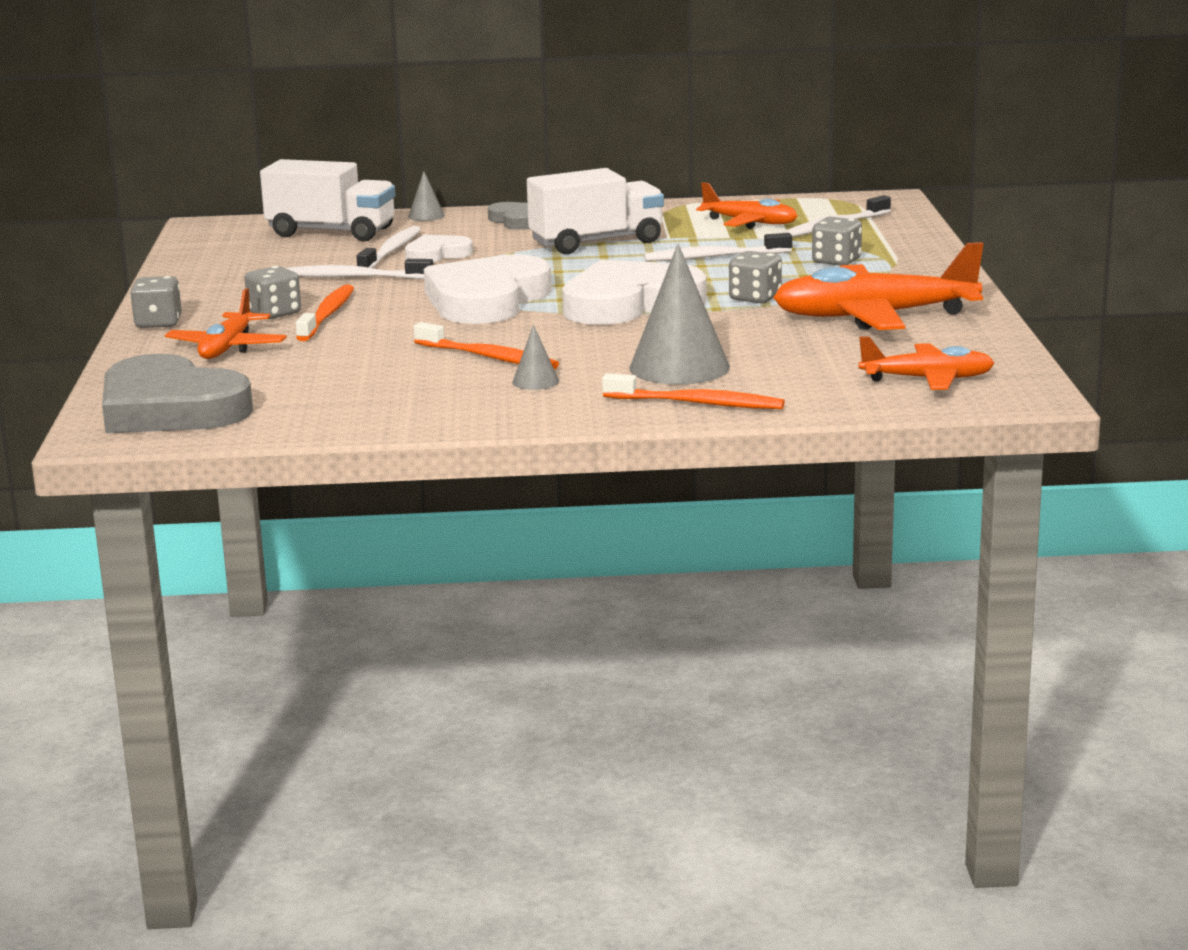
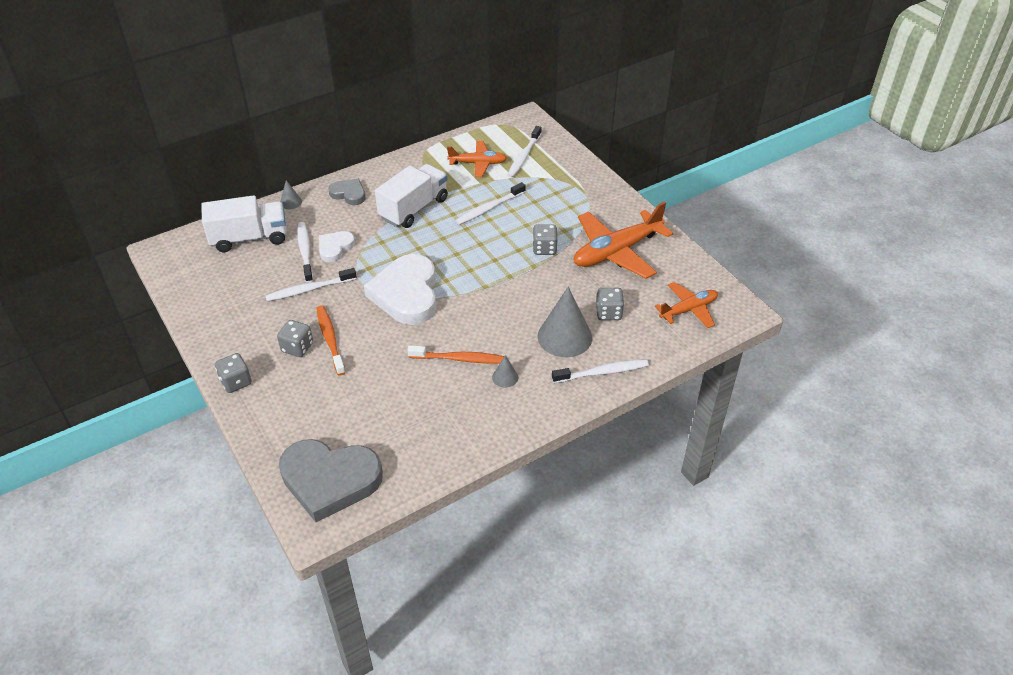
camera: 30 degrees left, 25 degrees up
(227, 348) = (303, 397): orange plane -> none
(630, 304) = (486, 274): white heart -> none
(697, 403) = (602, 372): orange toothbrush -> white toothbrush
(836, 261) = (554, 195): grey dice -> grey dice (608, 313)

